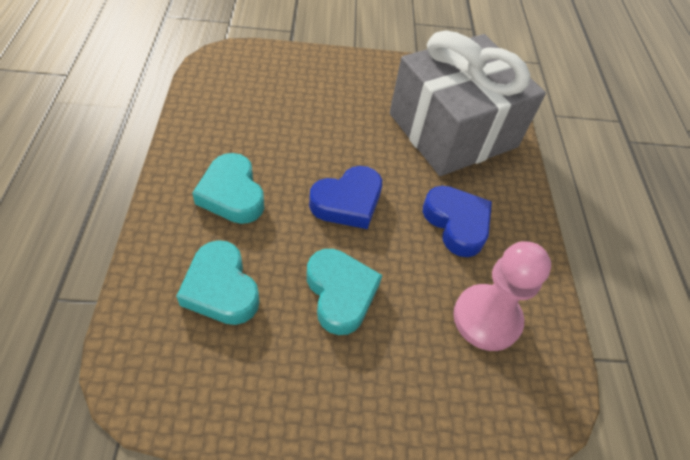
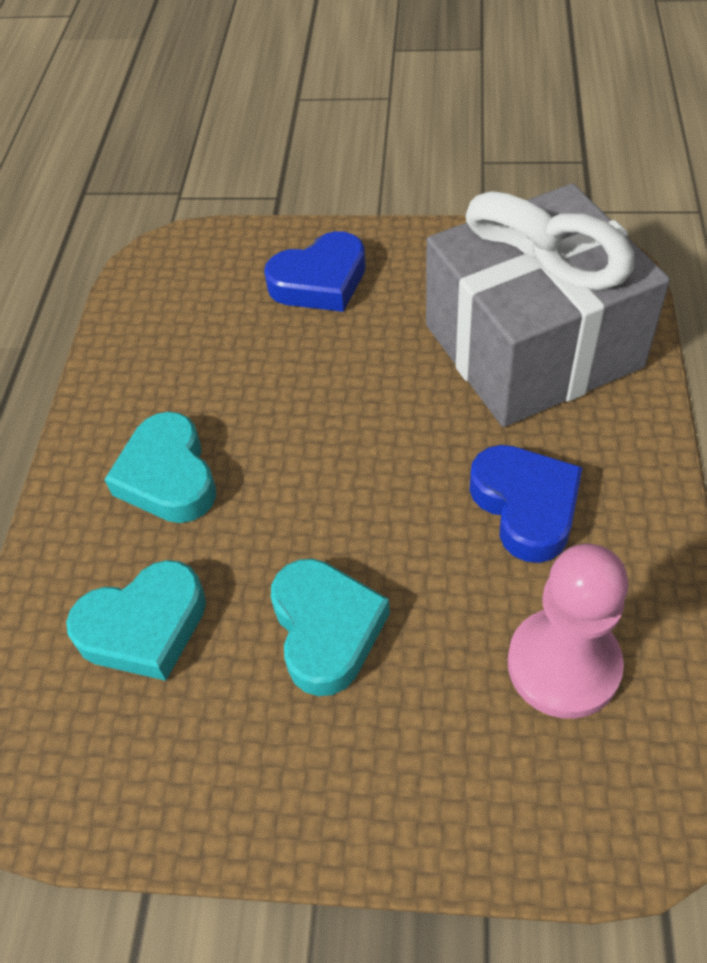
camera: 15 degrees right, 0 degrees up
(221, 288) = (144, 627): turquoise heart -> turquoise heart turned 90 degrees counterclockwise
(348, 202) = (348, 480): blue heart -> blue heart (320, 281)

